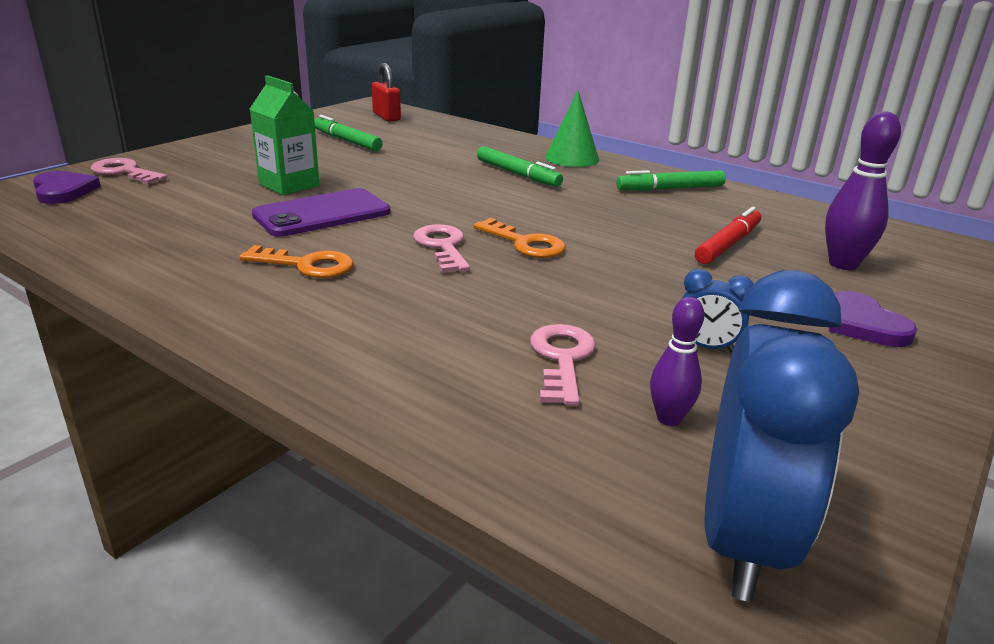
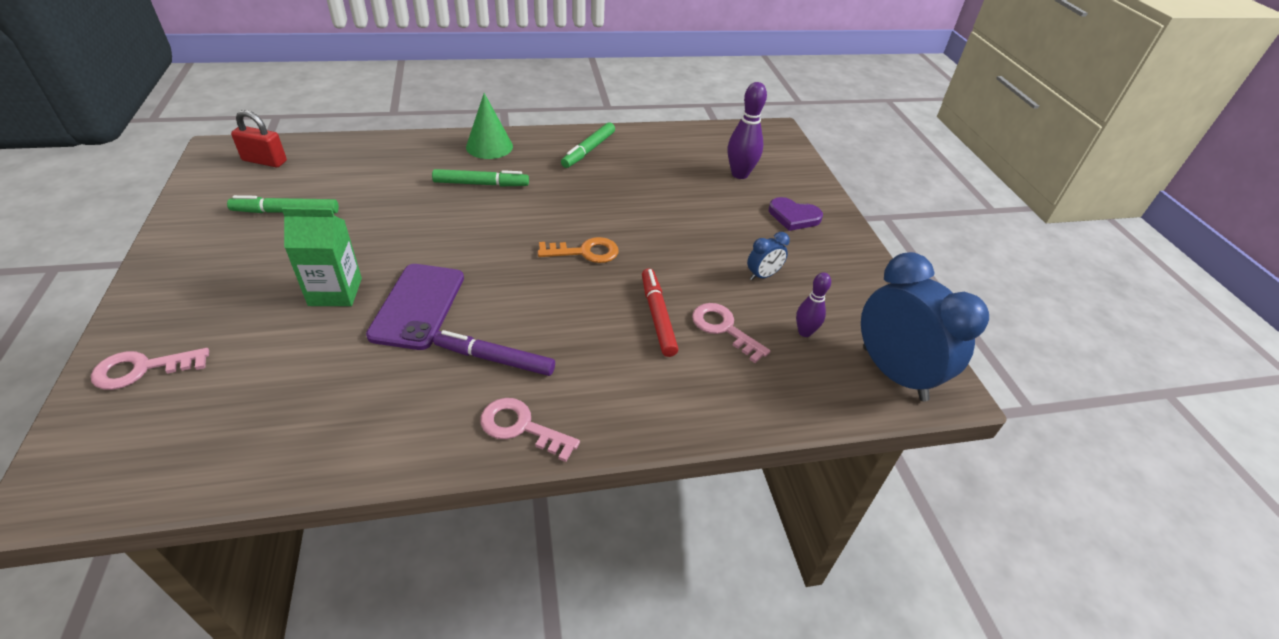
camera: 50 degrees left, 15 degrees up
(63, 191) = (128, 429): purple heart -> none
(307, 265) = (495, 359): orange key -> purple marker
(442, 246) = (545, 285): pink key -> pink key (521, 427)
(728, 244) = (678, 188): red marker -> red marker (657, 316)

